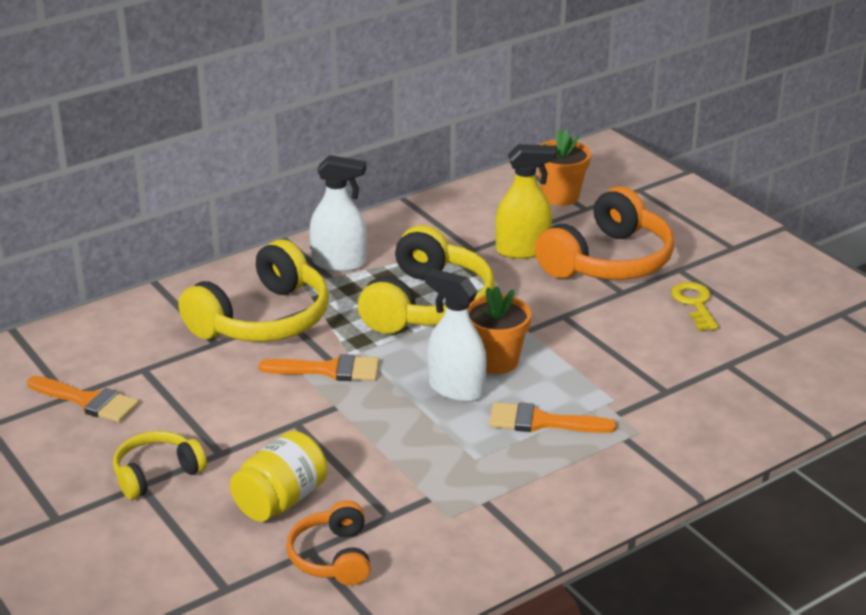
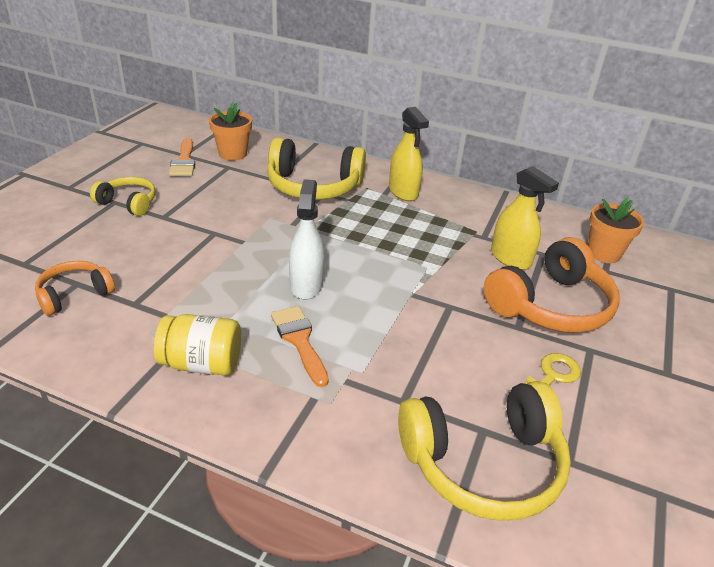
camera: 55 degrees right, 5 degrees up
(281, 500) = (126, 254): yellow jar -> yellow jar (202, 363)
(329, 370) = (282, 226): orange brush -> none
(339, 263) = (403, 192): white spray bottle -> yellow spray bottle
(428, 305) = (395, 240): yellow headphones -> yellow headphones (483, 463)
(496, 361) = (357, 292): orange flower pot -> orange flower pot (233, 154)
(608, 261) = (550, 305): orange headphones -> orange headphones turned 45 degrees counterclockwise

